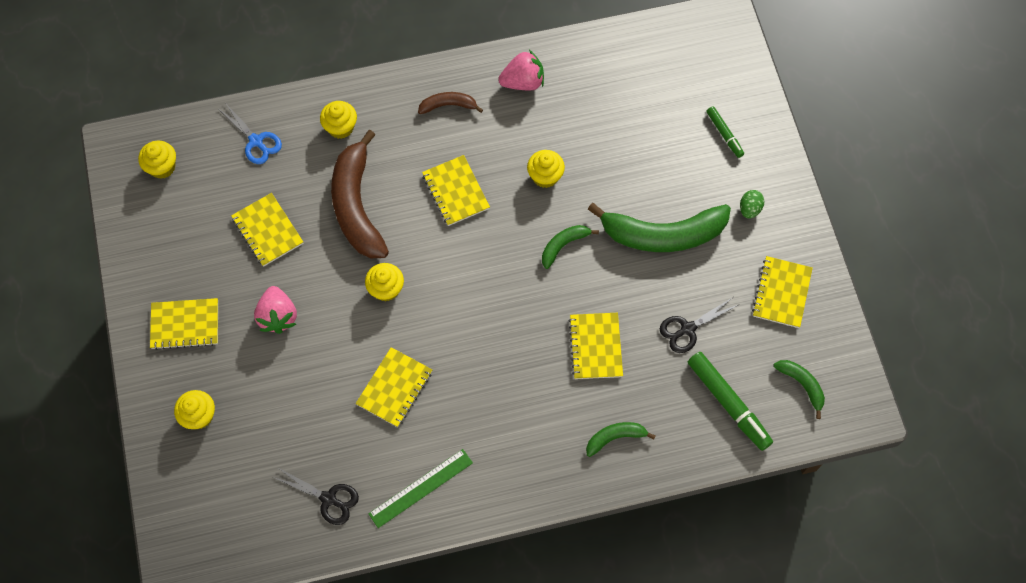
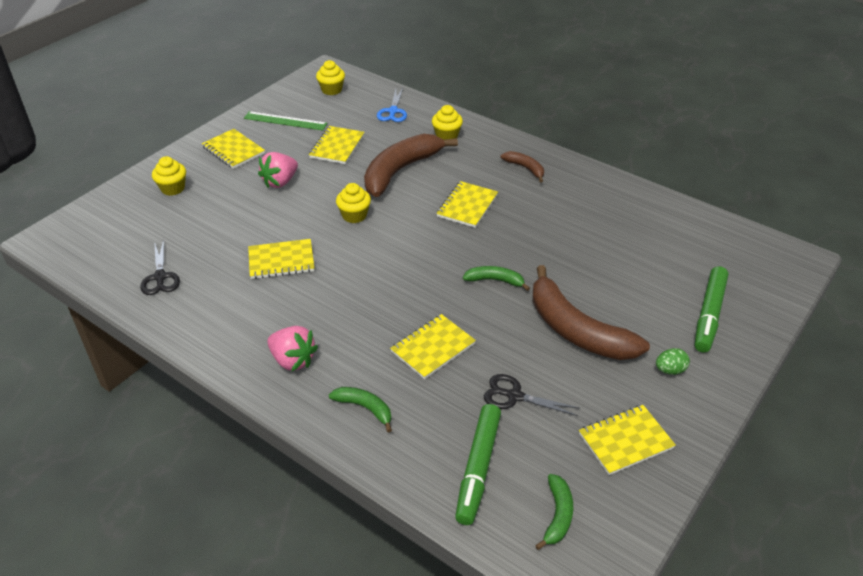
camera: 50 degrees right, 25 degrees down
(421, 488) = (211, 319): green ruler -> green ruler (285, 121)
(523, 82) = (591, 190): pink strawberry -> pink strawberry (293, 360)
(545, 176) = (536, 240): yellow cupcake -> none
(663, 234) = (577, 330): green banana -> brown banana
(724, 134) = (709, 315): green marker -> green marker, size x1.78

